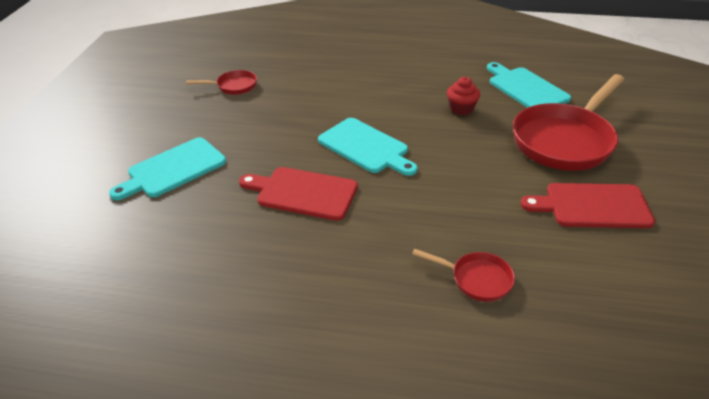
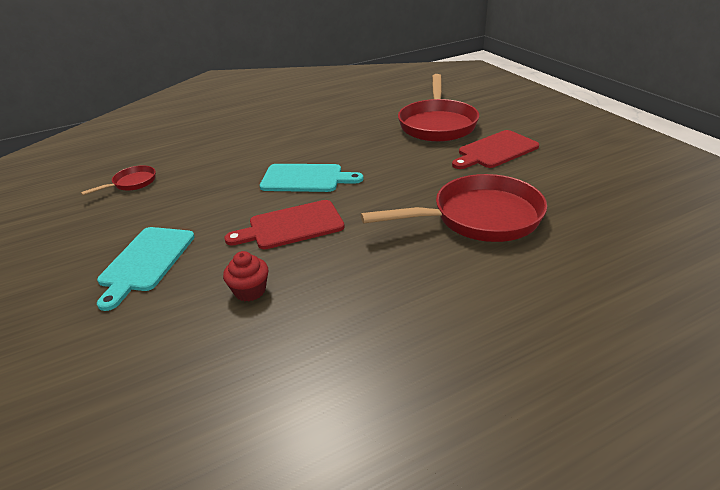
camera: 35 degrees left, 5 degrees down
(461, 109) = (348, 131): red cupcake -> red cupcake (250, 291)
(476, 279) = (479, 218): red pan -> red pan, size x2.14
(526, 88) = (377, 105): turquoise cutting board -> none

